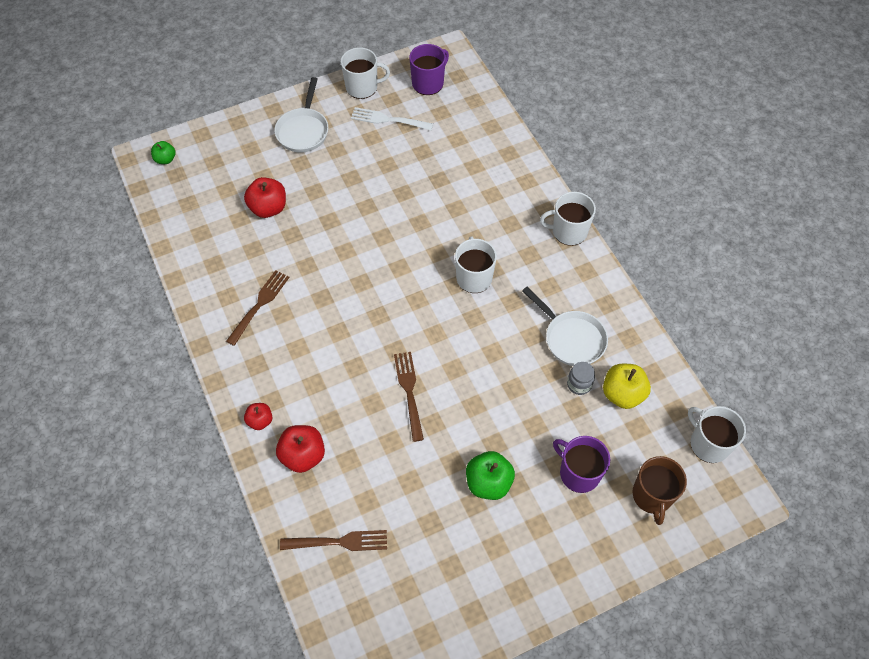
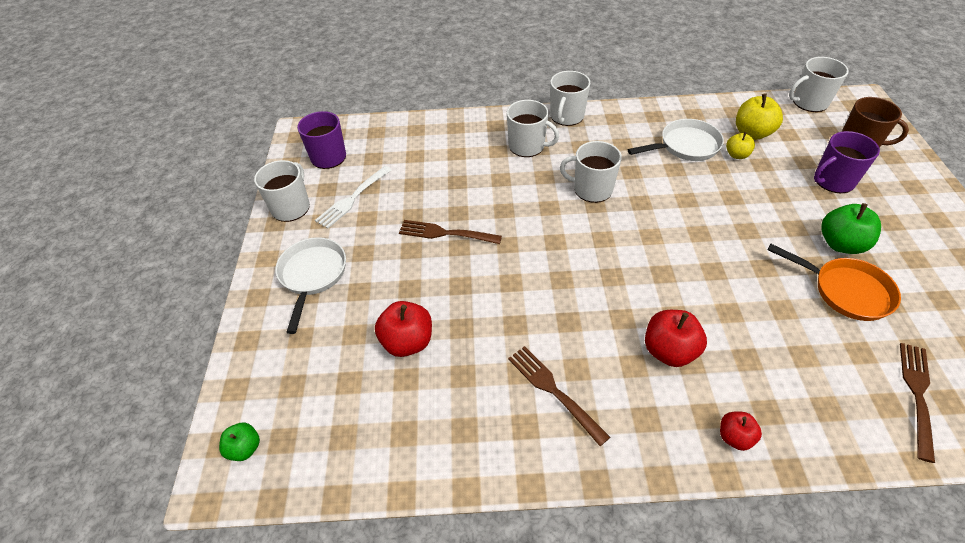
camera: 65 degrees left, 10 degrees down
(303, 131) = (312, 275): white pan -> white pan turned 120 degrees counterclockwise
(303, 455) = (793, 401): red apple -> red apple (669, 351)
(409, 392) = (721, 276): brown fork -> brown fork (446, 233)
(430, 488) = (846, 291): none -> orange pan
(509, 214) = (527, 146): none -> white mug
(579, 384) = (736, 155): grey jar -> yellow apple

